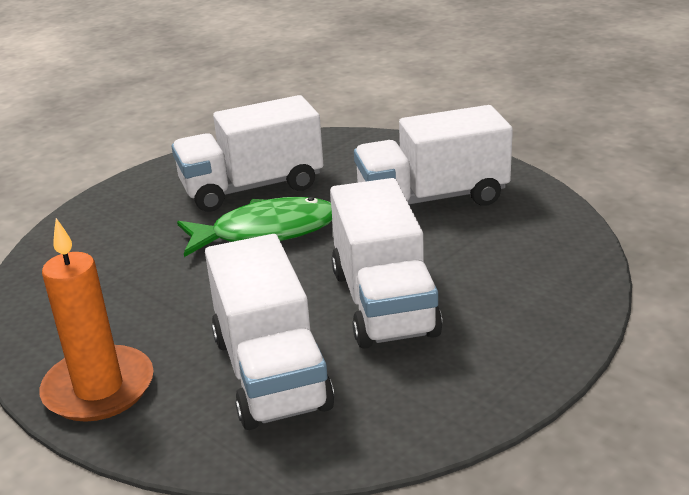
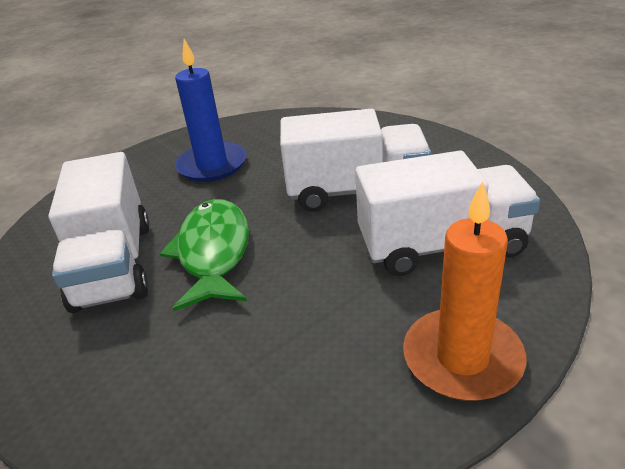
camera: 80 degrees left, 5 degrees up
(432, 198) = (212, 165): white truck -> blue candle

